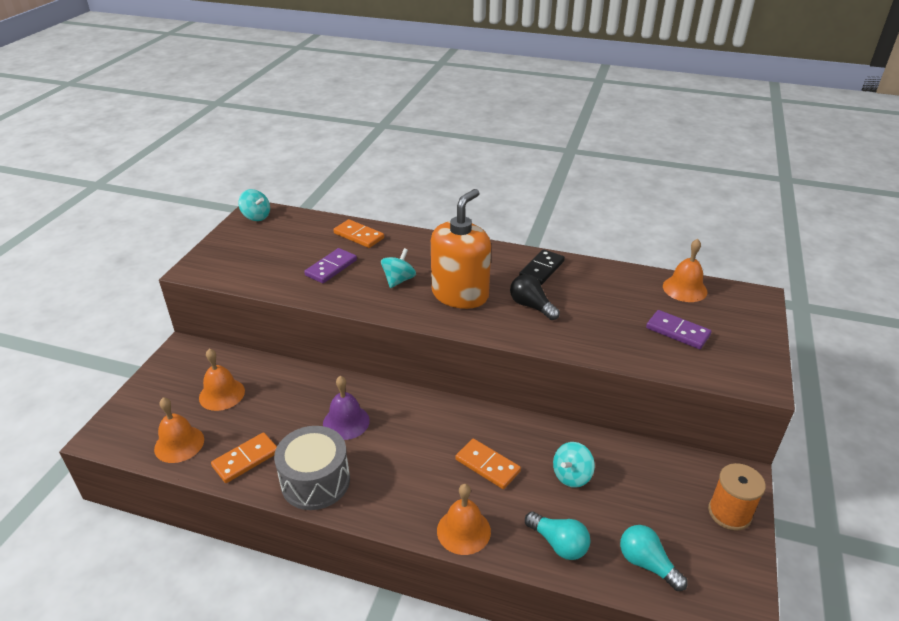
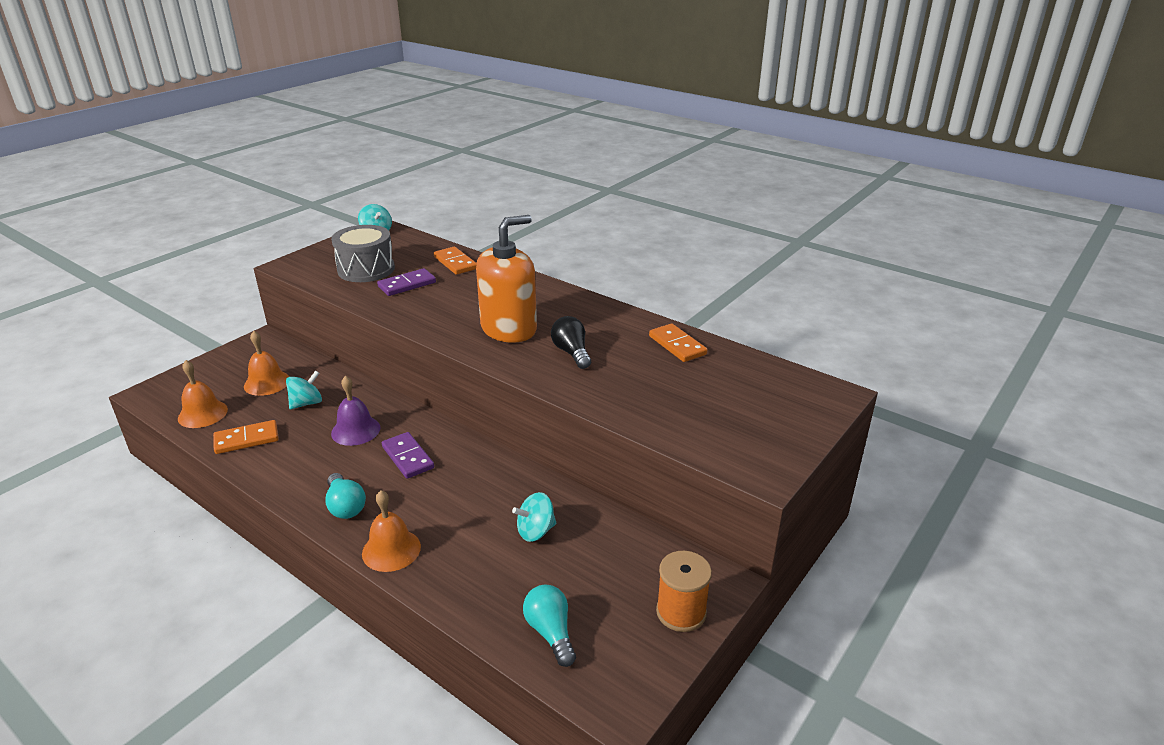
camera: 20 degrees right, 5 degrees down
(315, 481) = (291, 472): grey drum -> grey drum (366, 269)
(398, 280) = (460, 306): turquoise spinning top -> turquoise spinning top (306, 403)
(487, 465) = (458, 500): orange domino -> orange domino (677, 345)
(541, 269) = (611, 322): black domino -> none
(558, 543) = (474, 587): turquoise light bulb -> turquoise light bulb (345, 506)
(677, 332) = (710, 407): purple domino -> purple domino (408, 457)
(684, 289) = (755, 369): orange bell -> none

